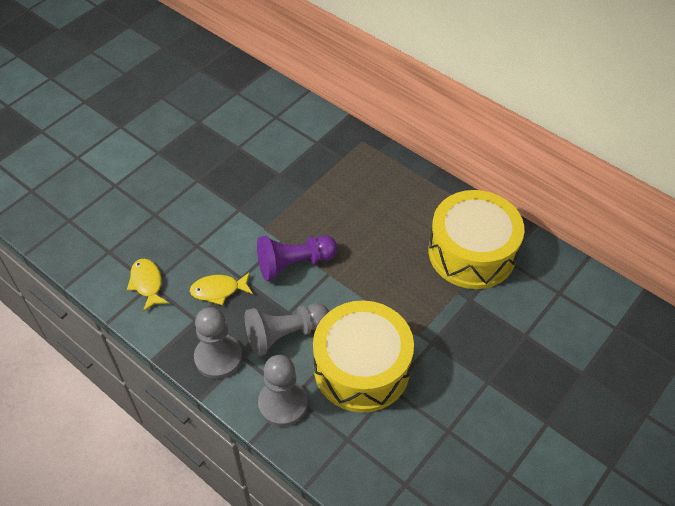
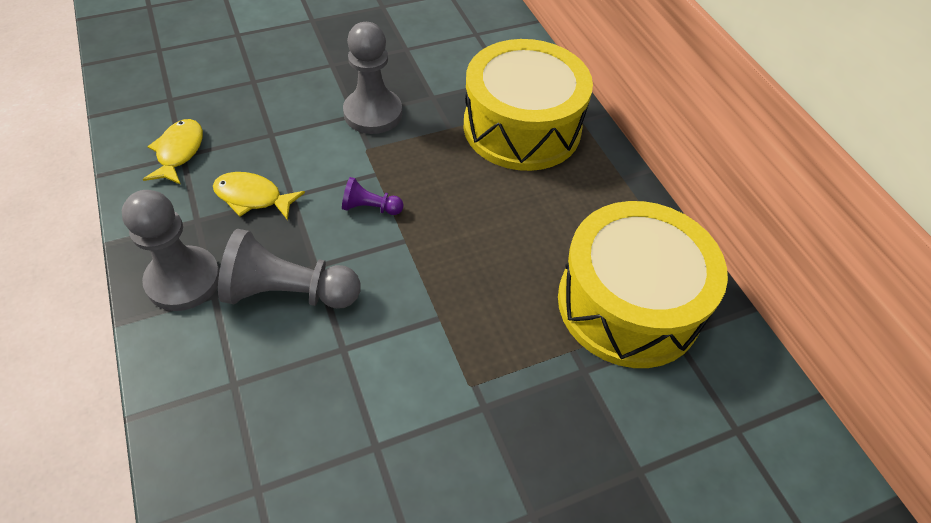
camera: 25 degrees right, 0 degrees up
(283, 403) = (212, 386): grey pawn -> grey pawn (373, 113)
(294, 264) = (370, 208): purple pawn -> purple pawn, size x0.50
(361, 368) = (356, 391): yellow drum -> yellow drum (522, 127)

